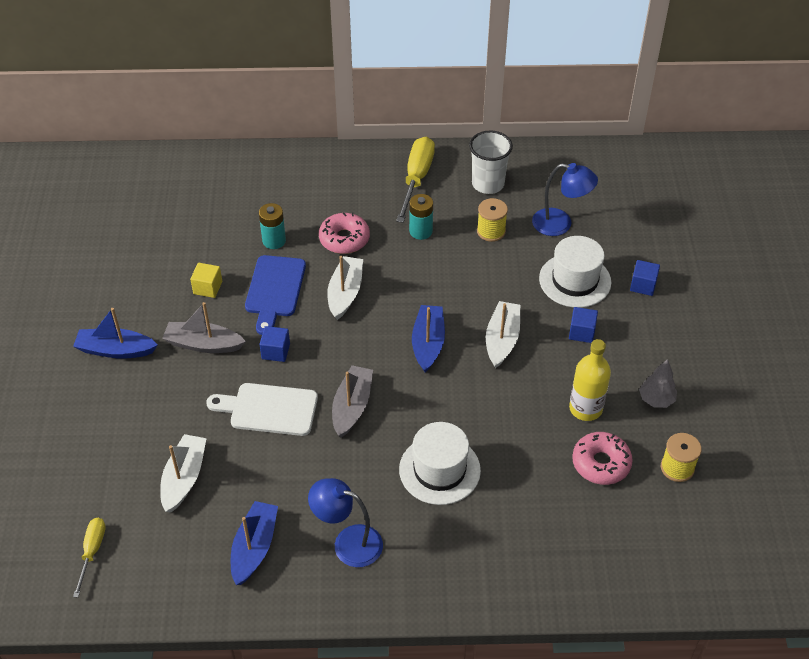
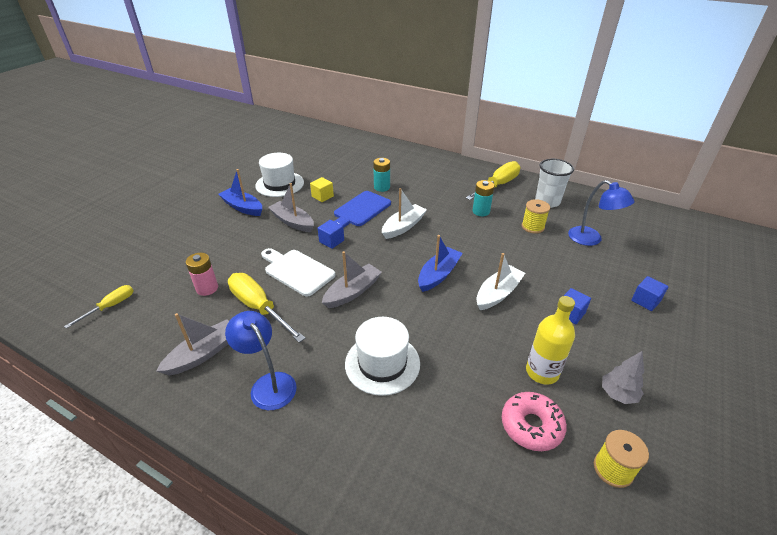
camera: 30 degrees right, 10 degrees down
(184, 478) = (207, 288): white boat -> pink battery
(254, 548) = (203, 354): blue boat -> grey boat
(266, 472) = (259, 308): none -> yellow screwdriver
(344, 239) = (426, 200): pink donut -> none
(575, 280) = (584, 277): white hat -> white hat (280, 184)

